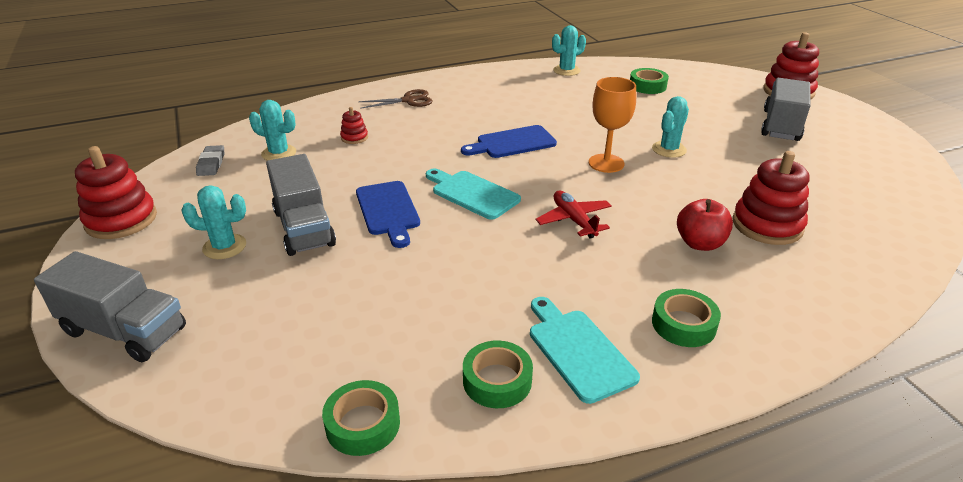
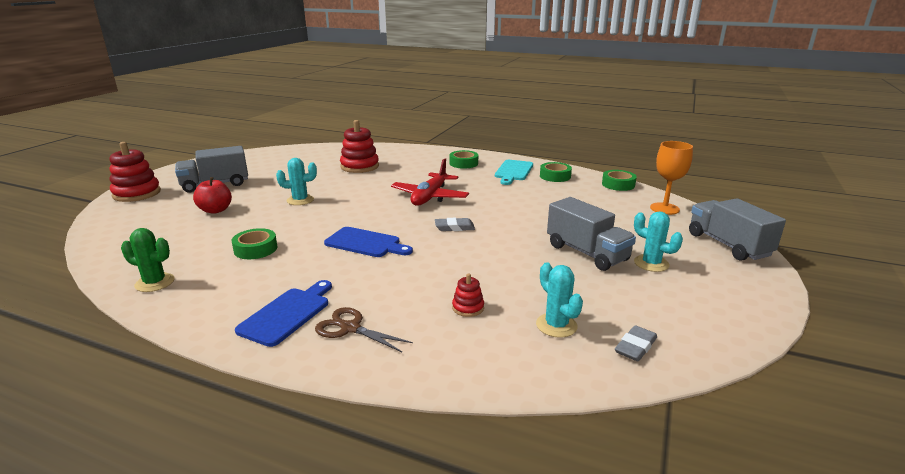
camera: 135 degrees left, 10 degrees down
(121, 220) = (741, 320): red stacking toy -> none
(304, 228) = (586, 253): grey truck -> grey truck turned 120 degrees clockwise
(388, 211) = (520, 240): blue cutting board -> blue cutting board (287, 314)
(472, 193) = (454, 227): turquoise cutting board -> grey eraser
(566, 70) = (155, 283): turquoise cactus -> green cactus
(574, 220) = (430, 197): red plane -> red plane, size x1.50
(606, 163) = (349, 209): orange goblet -> orange goblet (664, 209)
(647, 86) = (170, 236): green tape -> green tape (255, 249)
(700, 243) = (400, 172): red apple -> red apple (215, 210)

